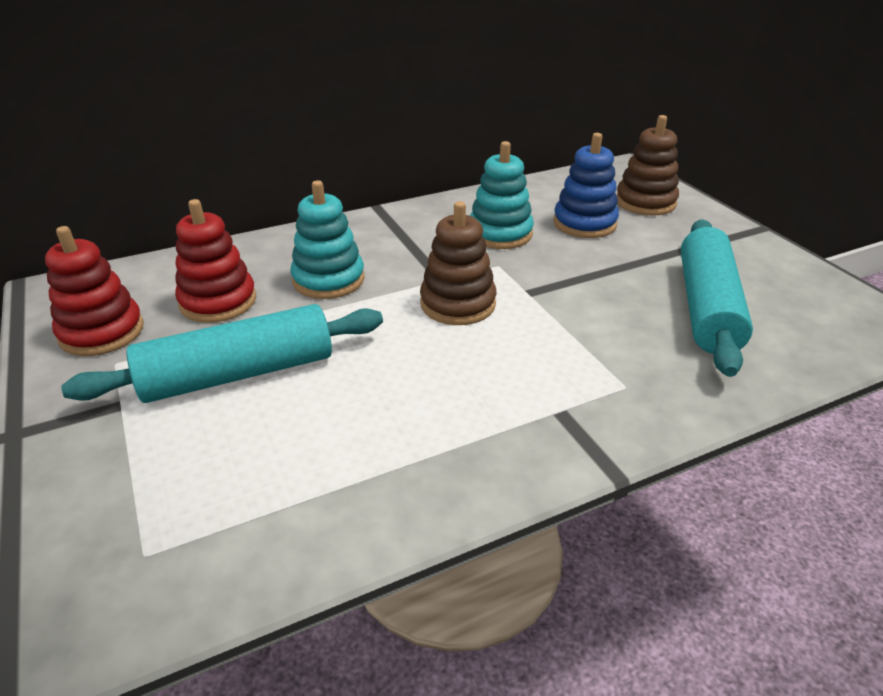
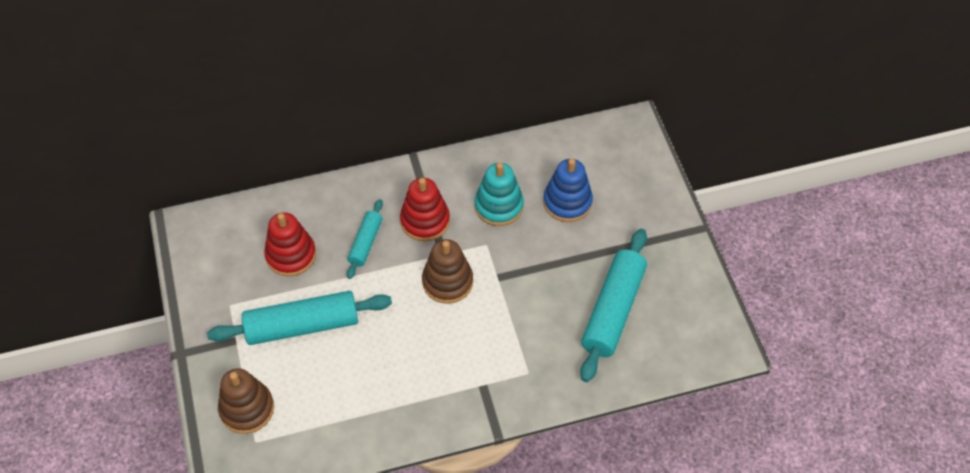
camera: 10 degrees right, 20 degrees up
(102, 332) = (219, 275): red stacking toy -> red stacking toy (425, 221)
(328, 279) = (365, 243): turquoise stacking toy -> turquoise rolling pin
(645, 202) = (627, 180): brown stacking toy -> brown stacking toy (247, 409)

